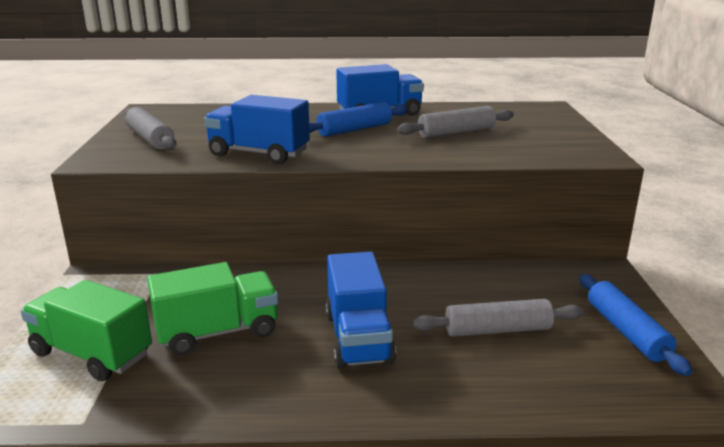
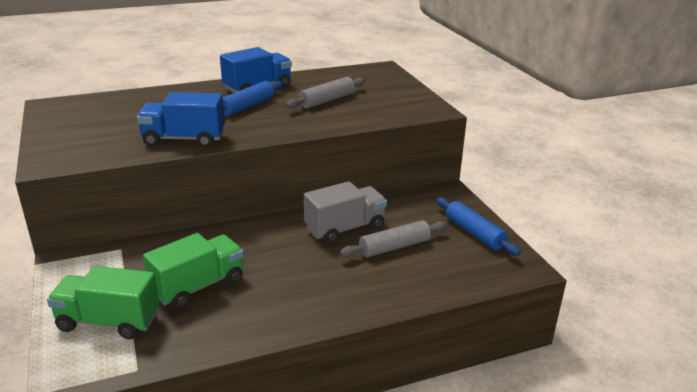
camera: 20 degrees left, 5 degrees up
(150, 139) = (78, 136): grey rolling pin -> none
(358, 338) = (303, 270): blue truck -> none
(439, 294) = (345, 228): none -> grey truck

